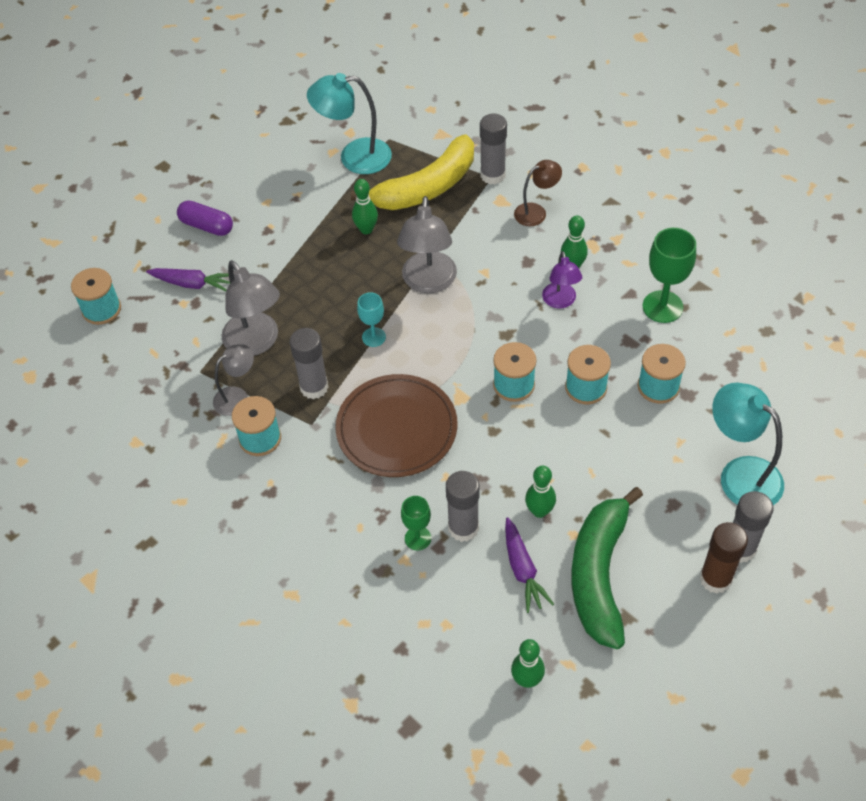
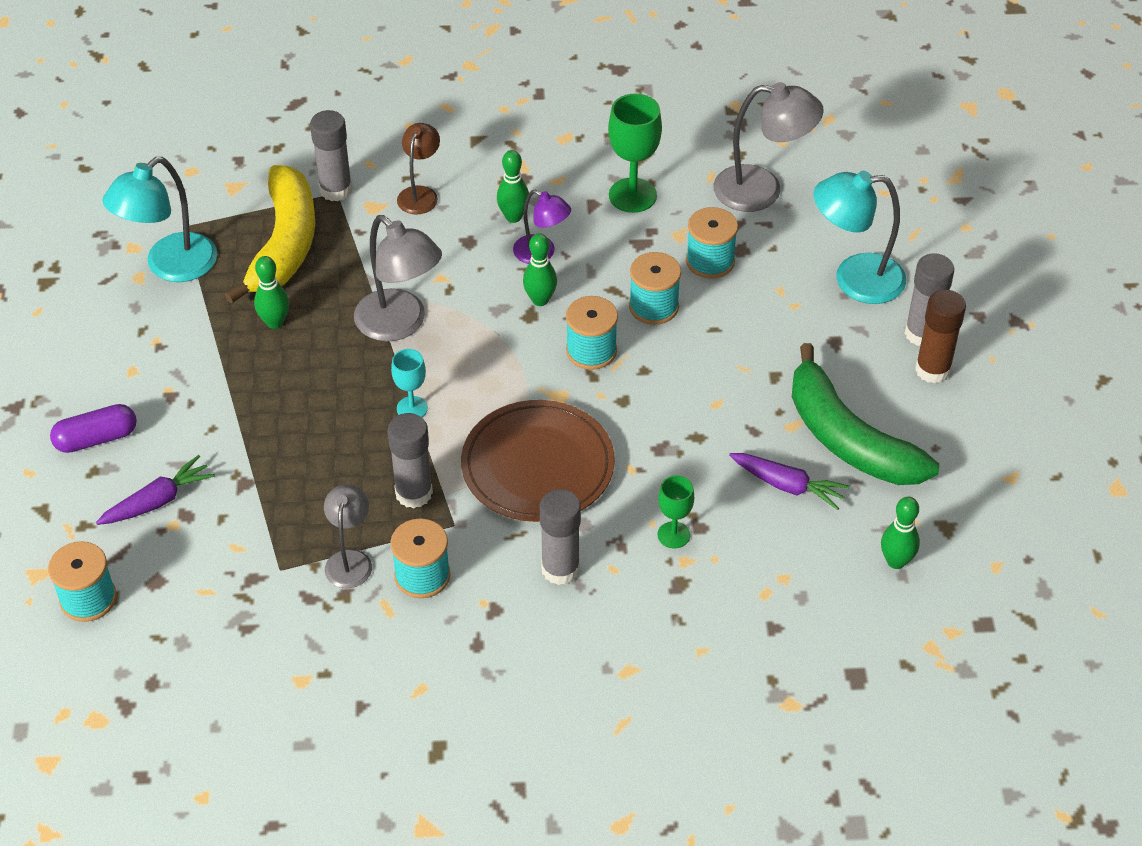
camera: 50 degrees left, 5 degrees down
(256, 343) = (302, 501): grey lamp -> grey lamp (762, 190)
(463, 528) = (700, 495): grey glue stick -> grey glue stick (560, 569)
(539, 511) = (742, 431): green bowling pin -> green bowling pin (540, 300)

